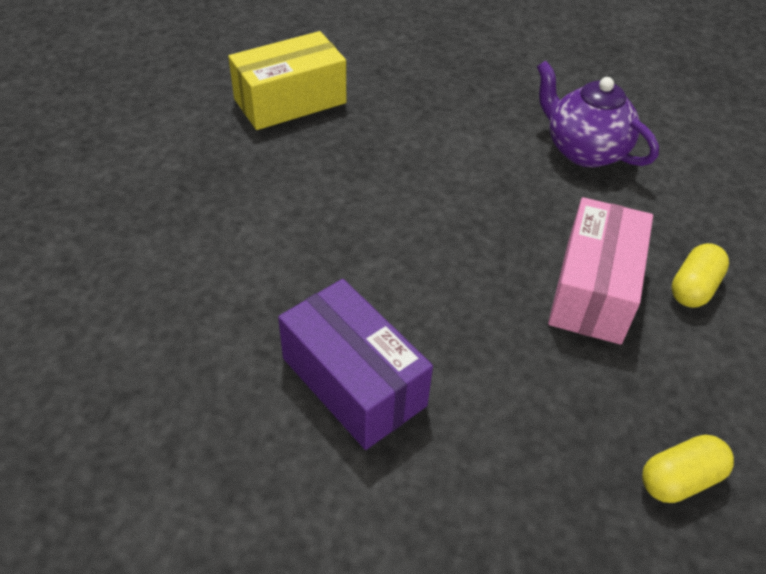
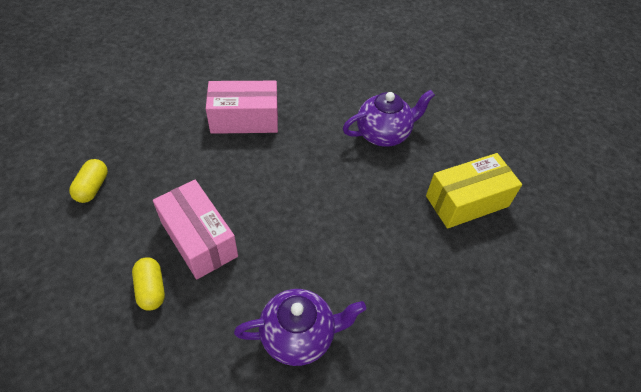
camera: 125 degrees right, 5 degrees up
(238, 206) = (383, 134): none -> purple teapot
(290, 101) = (467, 201): yellow box -> yellow box turned 60 degrees clockwise
(353, 381) = (244, 119): purple box -> pink box

